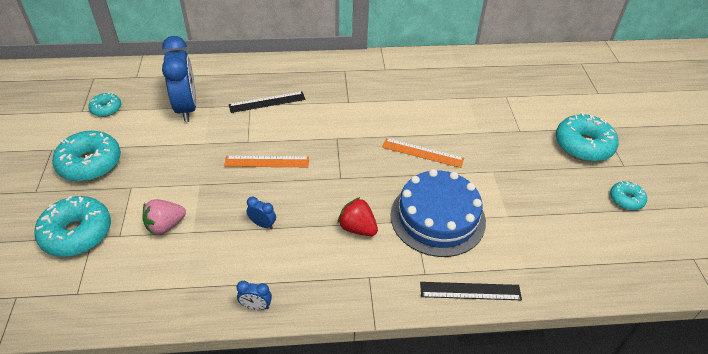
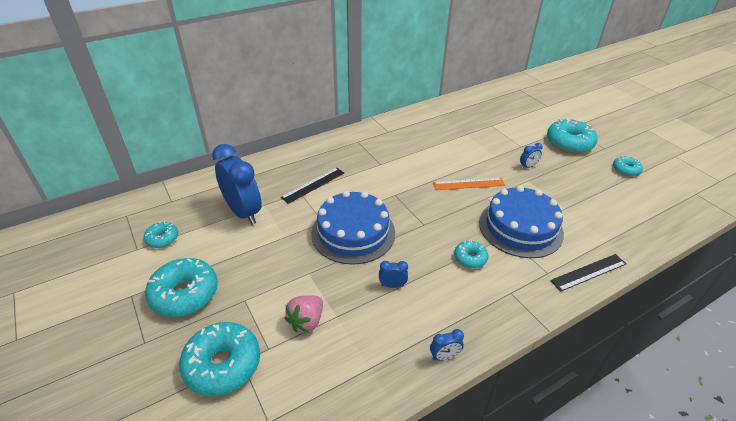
camera: 25 degrees left, 5 degrees down
(267, 161) = (353, 233): orange ruler -> blue cake
(357, 228) = (470, 258): red strawberry -> turquoise donut
(506, 156) = (528, 166): none -> blue clock

